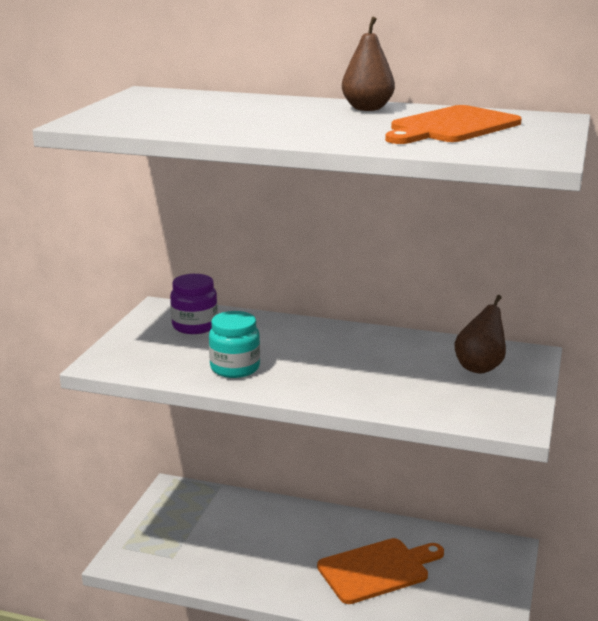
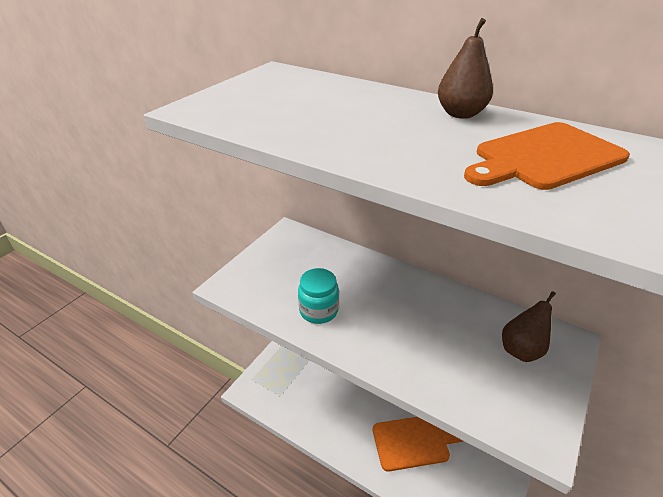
camera: 15 degrees right, 15 degrees up
(195, 326) = (305, 255): purple jar -> none

